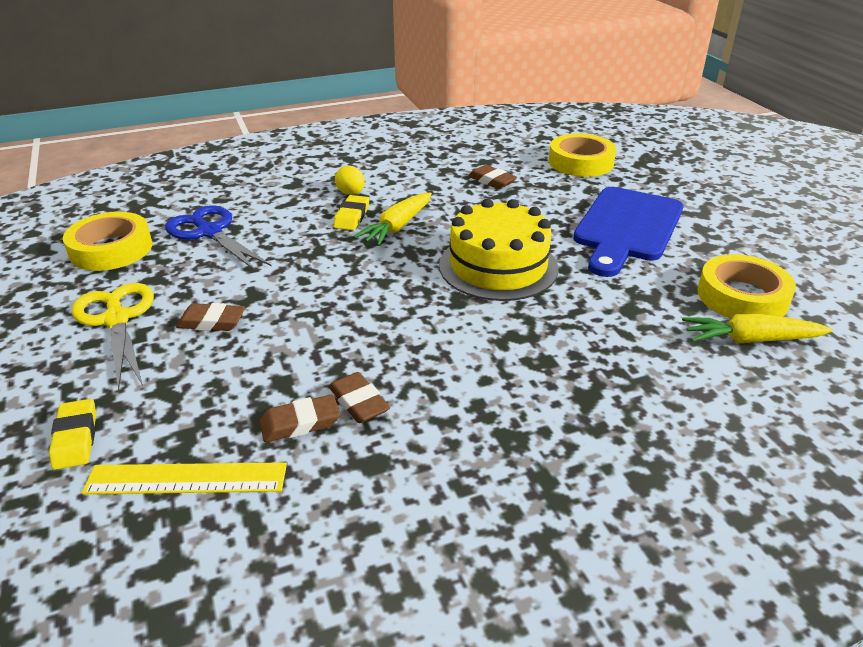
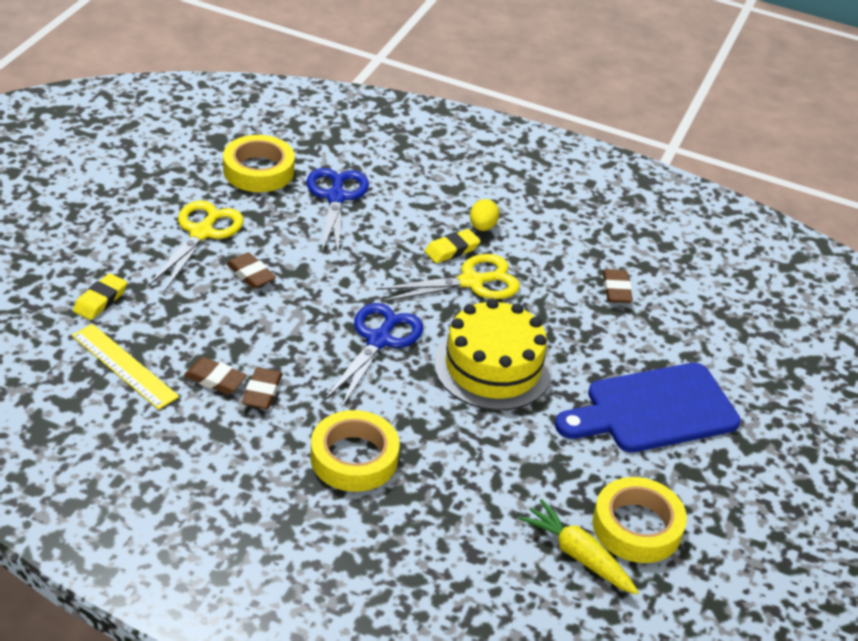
camera: 40 degrees right, 5 degrees up
(393, 301) = (379, 340): none -> blue scissors
(397, 227) = (471, 282): yellow carrot -> yellow scissors
(580, 162) = (732, 324): yellow tape -> yellow tape (354, 458)

